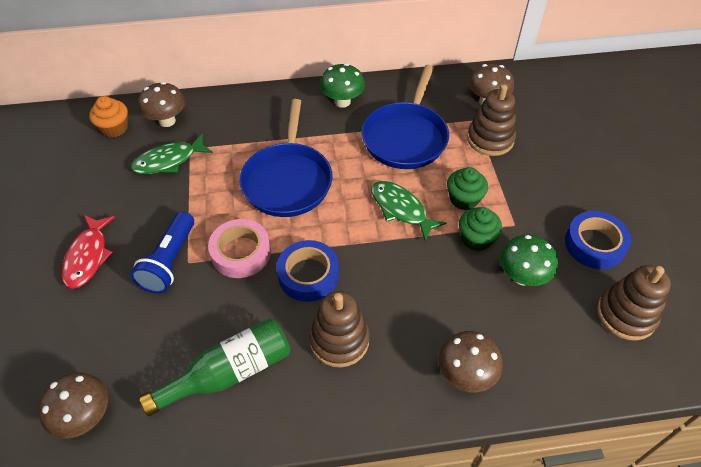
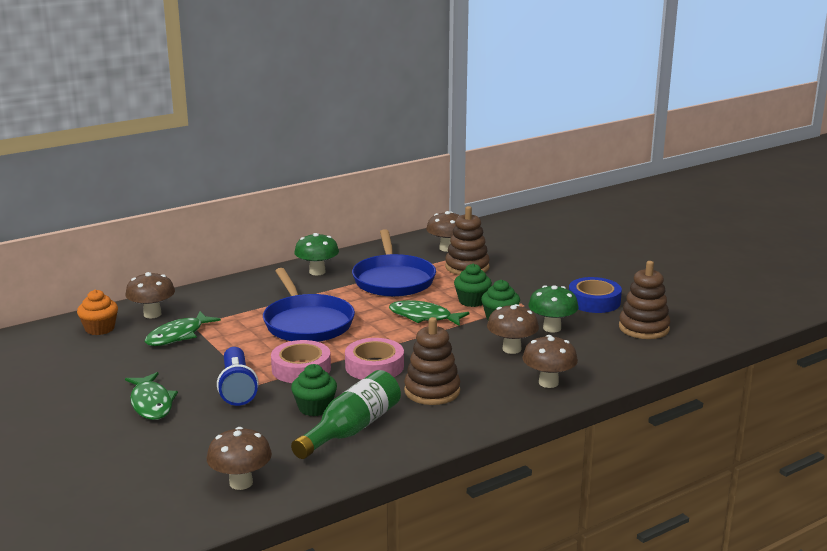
camera: 25 degrees left, 30 degrees down
(88, 256) = (151, 403): red fish -> green fish
(216, 322) = (315, 408): none -> green cupcake
(308, 275) = (374, 366): blue tape -> pink tape
(459, 298) = (511, 349): none -> brown mushroom

